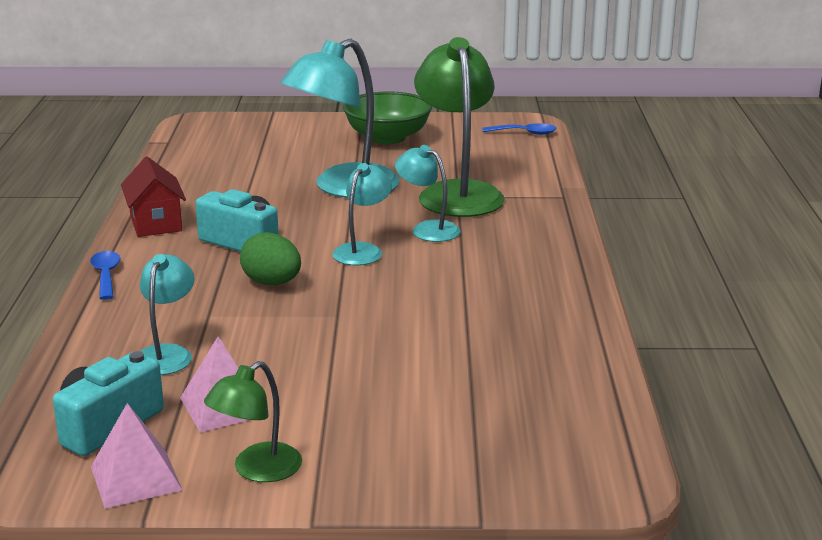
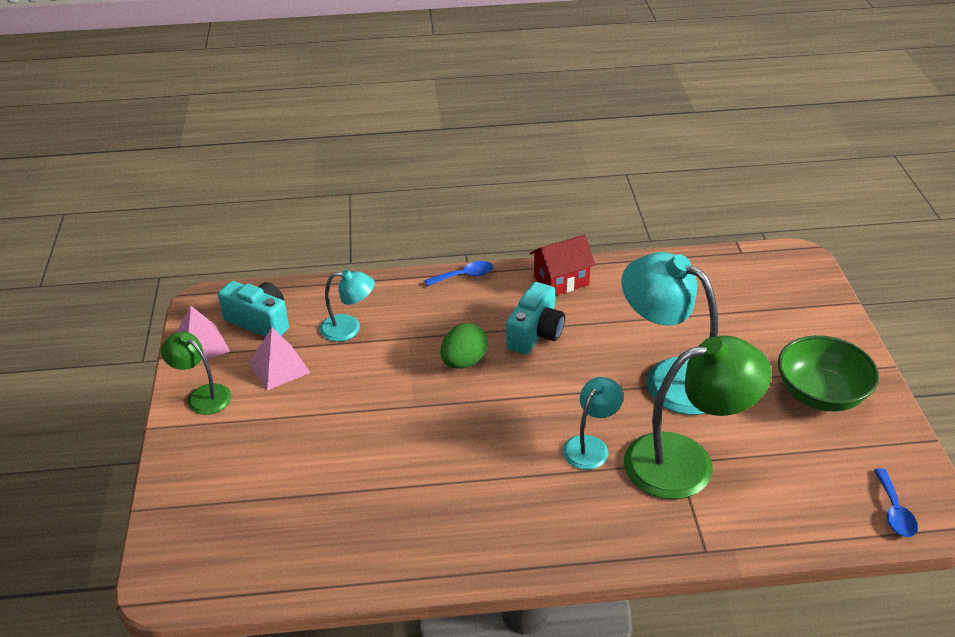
camera: 85 degrees right, 15 degrees up
(362, 250) = (534, 407): turquoise lamp -> none

